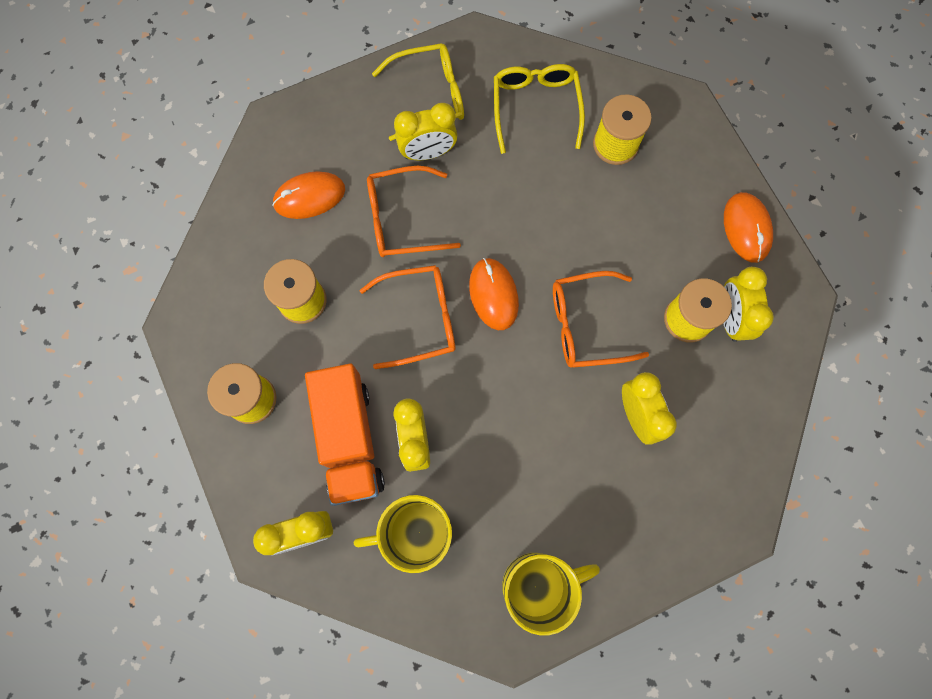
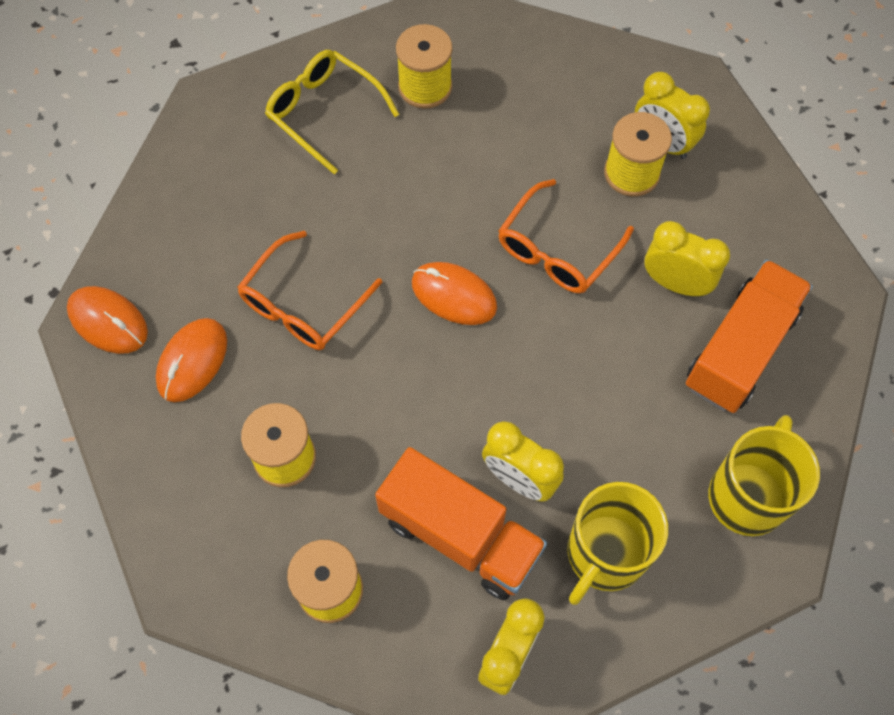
camera: 45 degrees left, 10 degrees down
(419, 319) = (410, 374): orange glasses -> none
(428, 97) = (215, 182): yellow glasses -> none
(428, 152) = (266, 228): yellow clock -> none
(632, 495) = (740, 349): none -> orange truck
(746, 228) = (600, 65): orange mouse -> orange mouse (108, 321)

